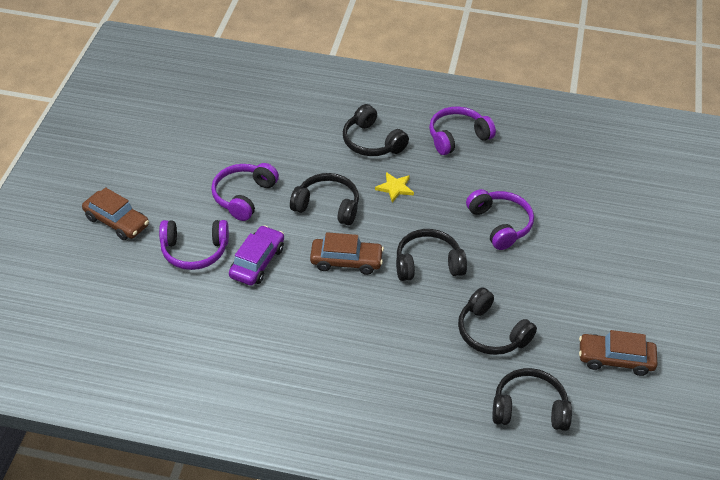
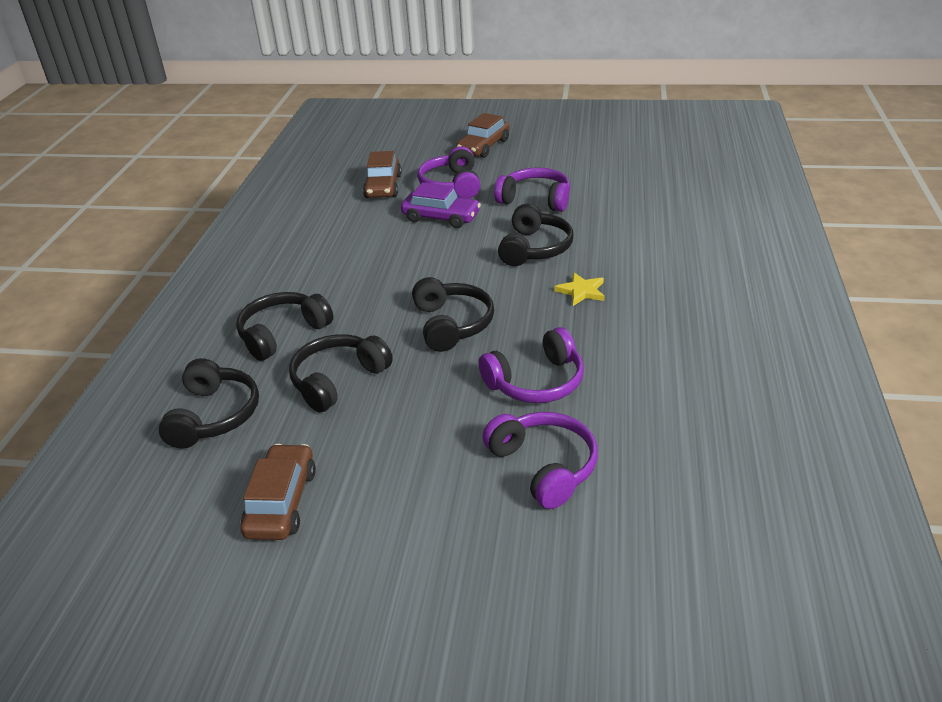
camera: 90 degrees right, 10 degrees down
(346, 261) = (449, 268): brown car -> brown car (383, 186)
(371, 142) = (661, 268): black headphones -> black headphones (282, 333)
(457, 137) = (708, 336): purple headphones -> purple headphones (544, 466)

